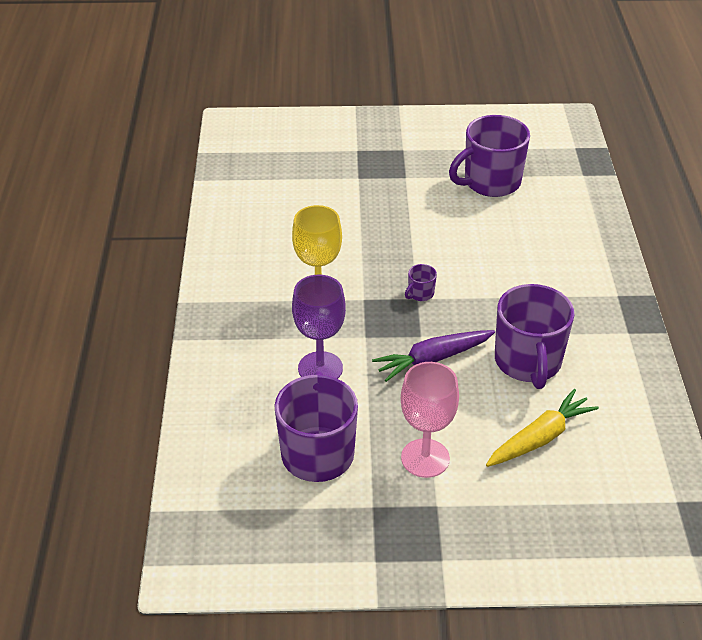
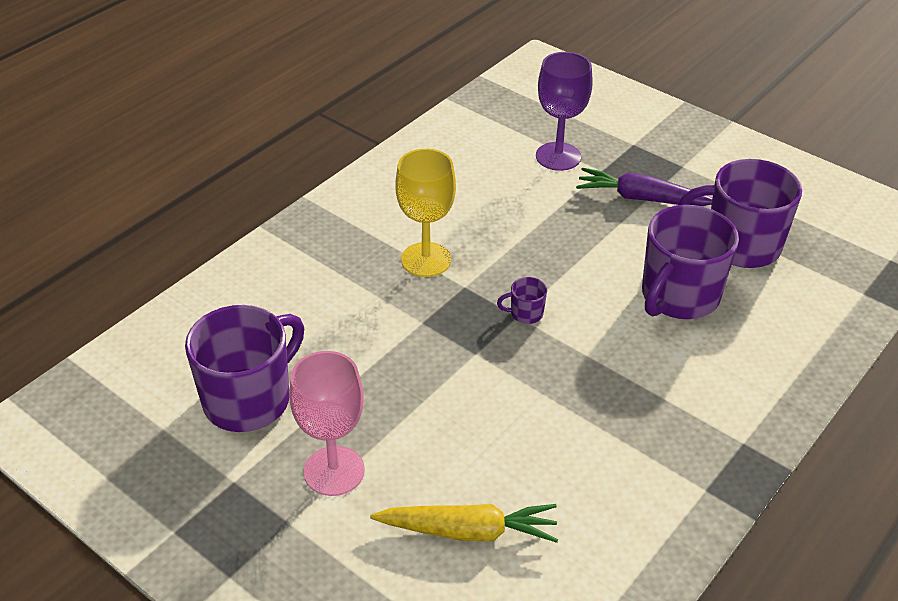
camera: 40 degrees right, 0 degrees up
(320, 368) = (346, 325): purple goblet -> purple goblet (558, 156)
(433, 359) = (459, 383): purple carrot -> purple carrot (642, 198)
(528, 362) = (552, 448): purple mug -> purple mug (678, 297)

